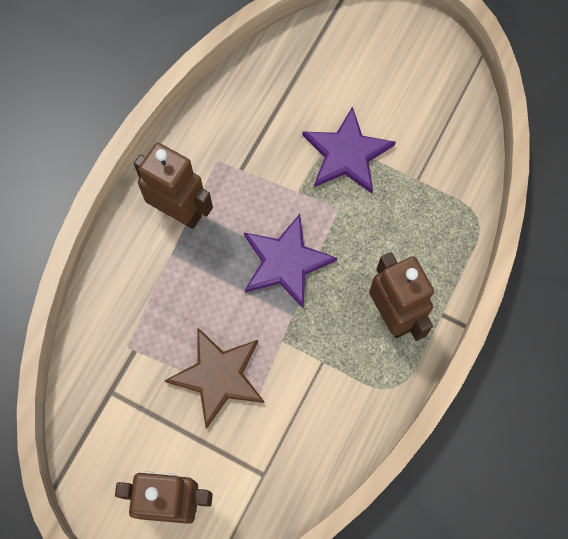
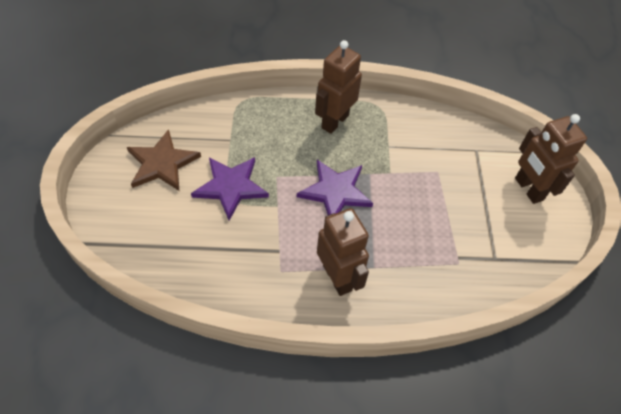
camera: 120 degrees left, 15 degrees down
(179, 211) = (338, 277): brown robot -> brown robot turned 150 degrees clockwise
(218, 376) = (438, 198): brown star -> brown star (162, 163)

